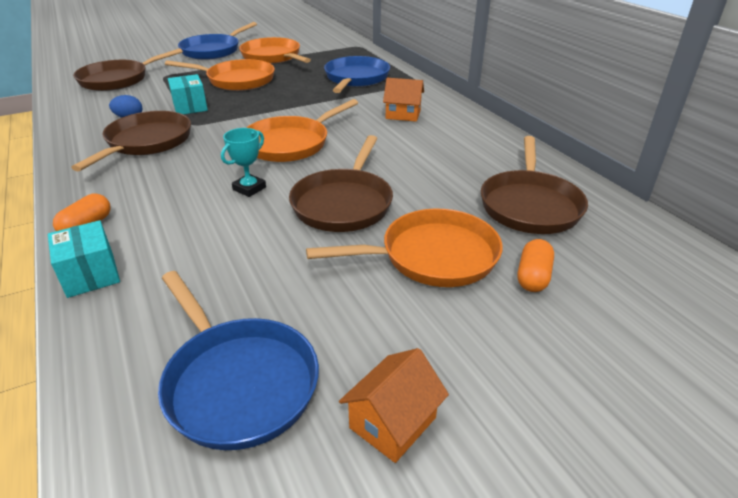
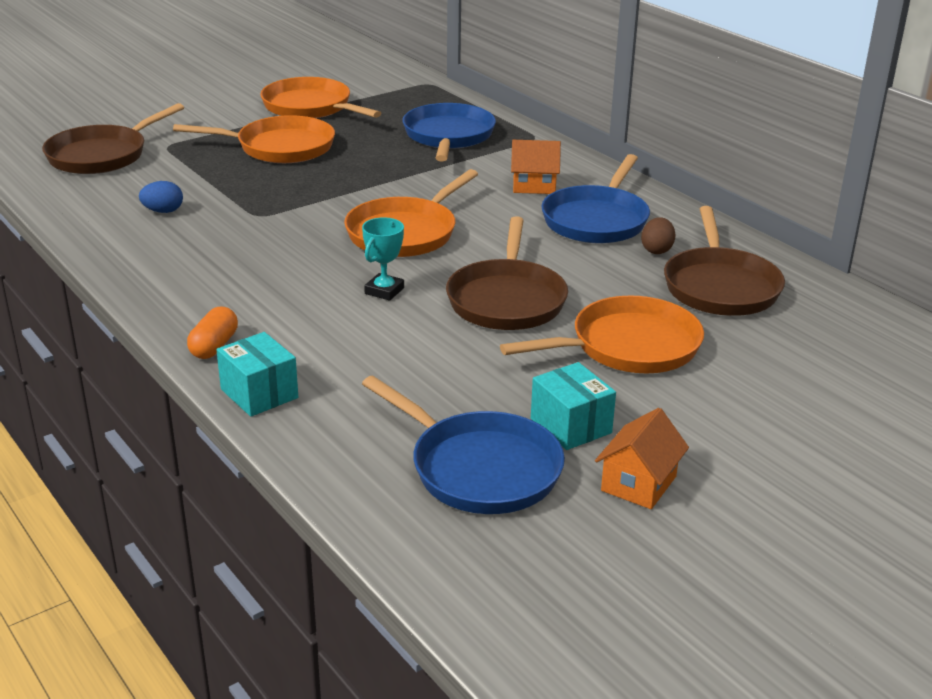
camera: 10 degrees left, 5 degrees down
(146, 142) = (213, 243): brown pan -> none
(190, 107) = (238, 191): turquoise box -> turquoise box (571, 426)
(213, 50) = (213, 101): blue pan -> blue pan (597, 220)
(483, 170) = (656, 250): none -> brown egg
(533, 277) = (738, 357): orange capsule -> none

